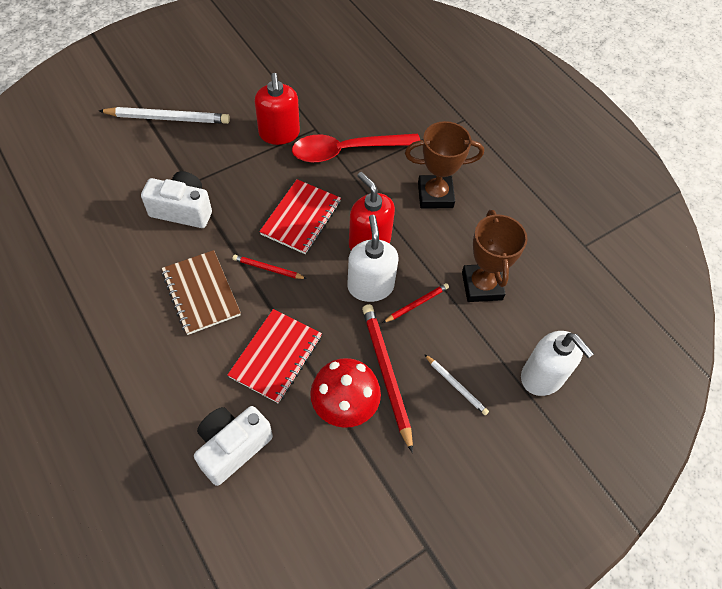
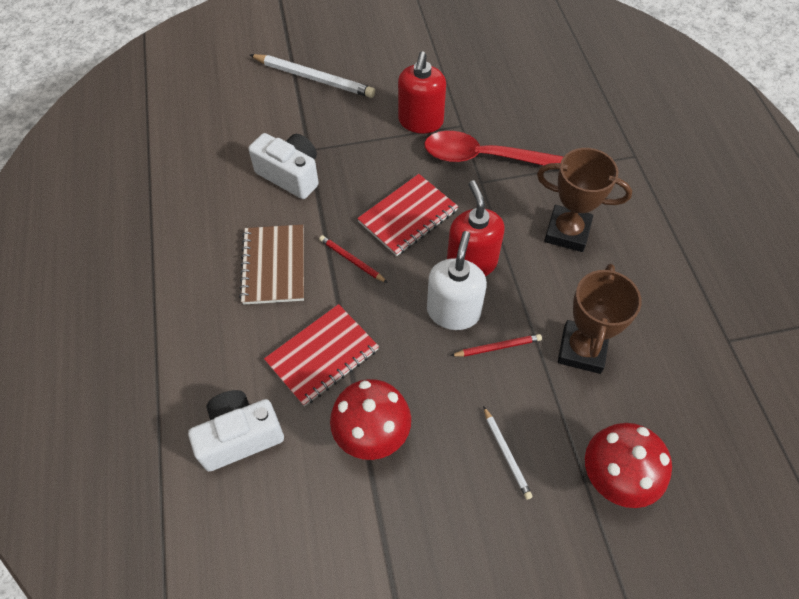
camera: 25 degrees right, 0 degrees up
(386, 374) = (432, 414): red pencil -> none
(542, 377) = (614, 479): white soap dispenser -> red mushroom

